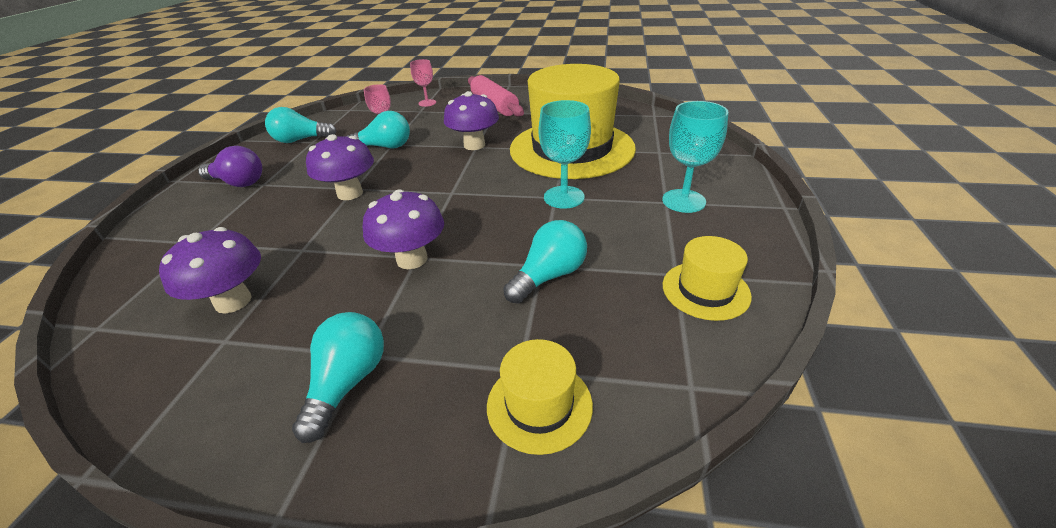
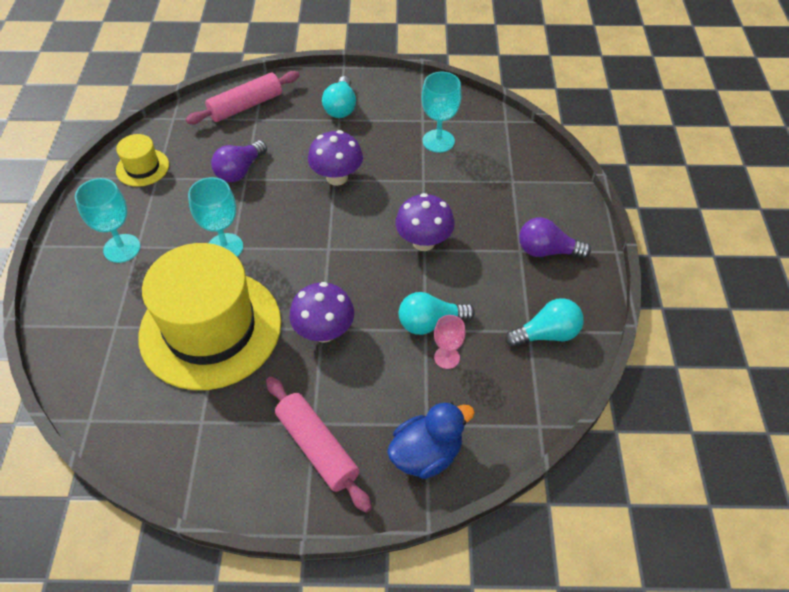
camera: 170 degrees right, 15 degrees up
(233, 301) = (438, 141): purple mushroom -> turquoise goblet
(427, 103) = (426, 454): pink goblet -> blue duck
(539, 405) = (246, 106): yellow hat -> pink rolling pin
(549, 276) = (240, 171): turquoise light bulb -> purple light bulb

